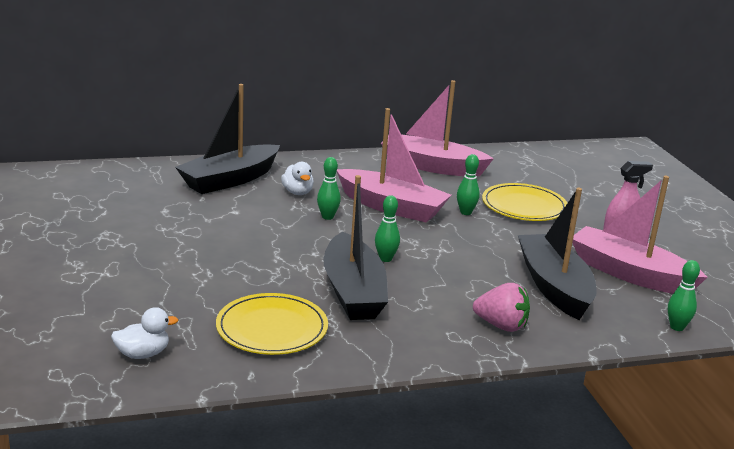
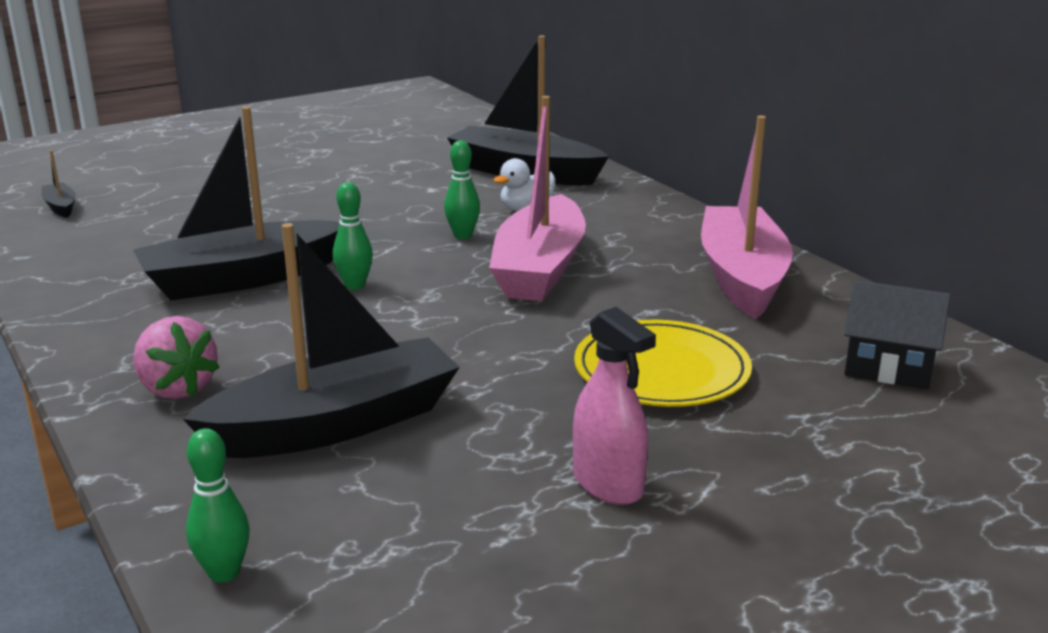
camera: 75 degrees right, 0 degrees up
(143, 354) = (61, 207): white duck -> black boat
(272, 328) = (129, 250): yellow plate -> none
(465, 212) = (576, 323): green bowling pin -> none
(501, 325) = (176, 388): pink strawberry -> pink strawberry turned 45 degrees counterclockwise
(537, 166) = (888, 368): none -> black house
(629, 274) = (440, 505): pink boat -> none

